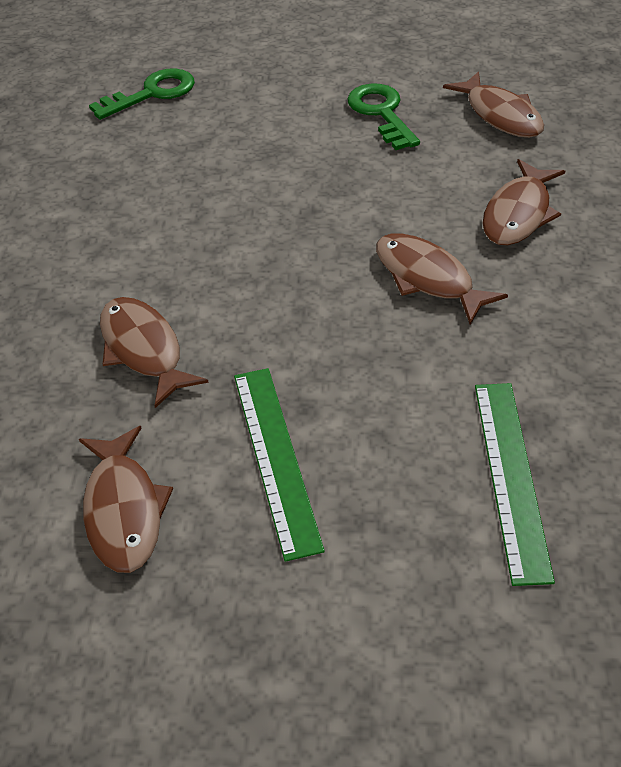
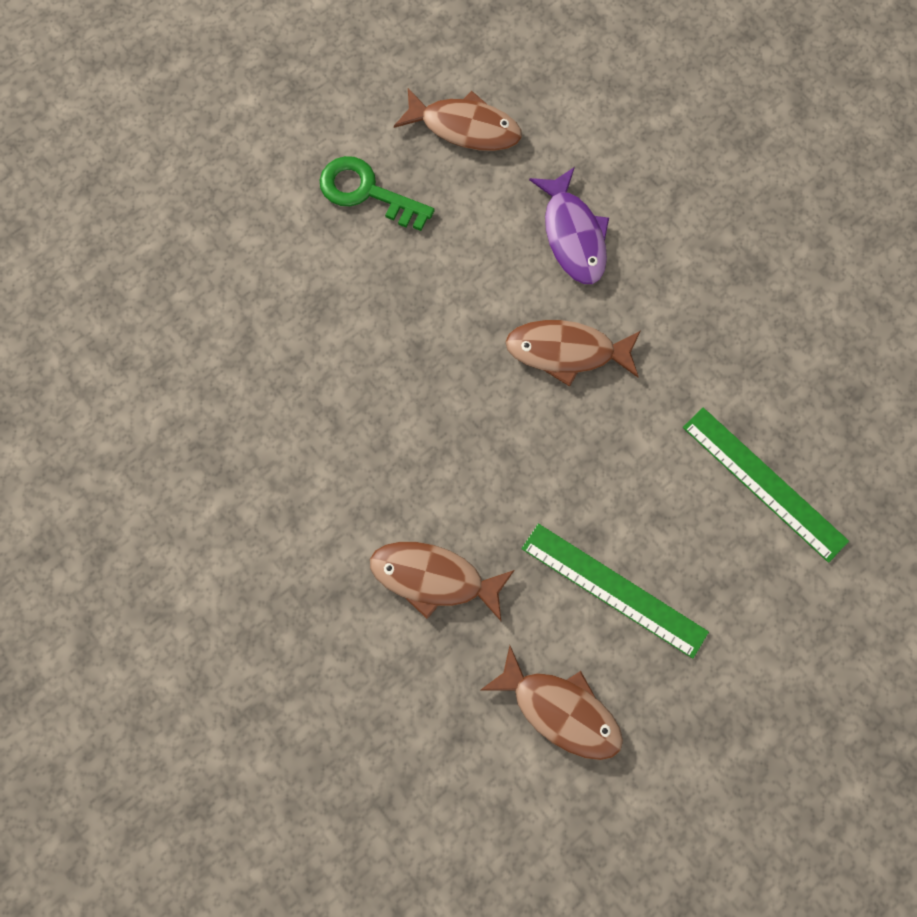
camera: 45 degrees left, 25 degrees up
(152, 93) = (137, 309): green key -> none
(518, 214) = (573, 235): brown fish -> purple fish

